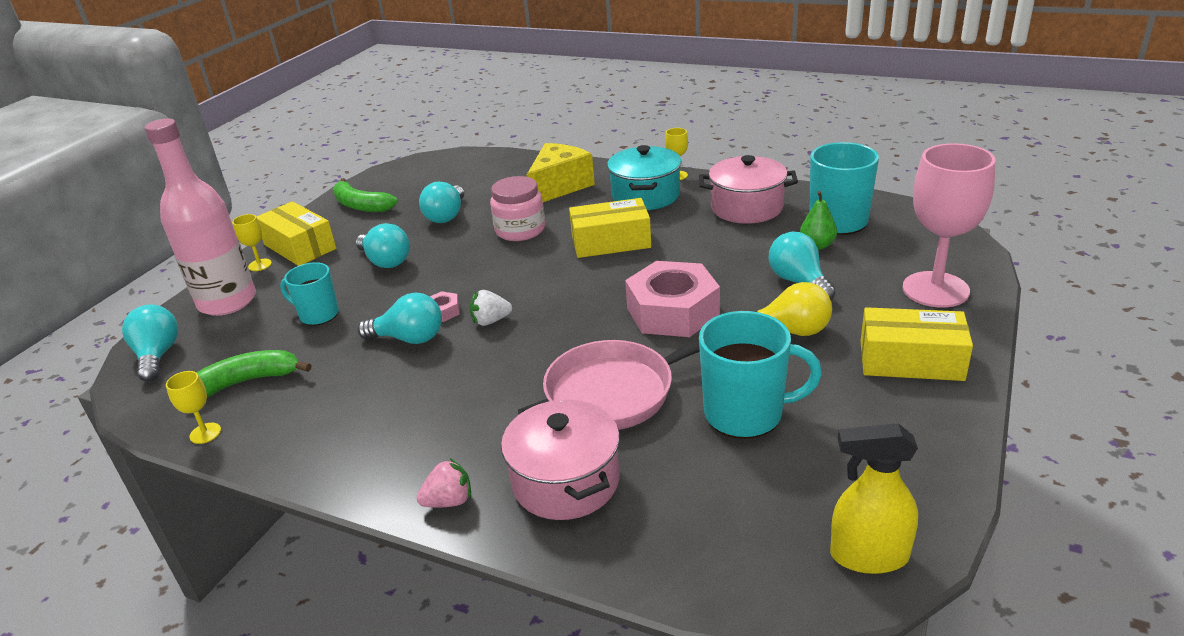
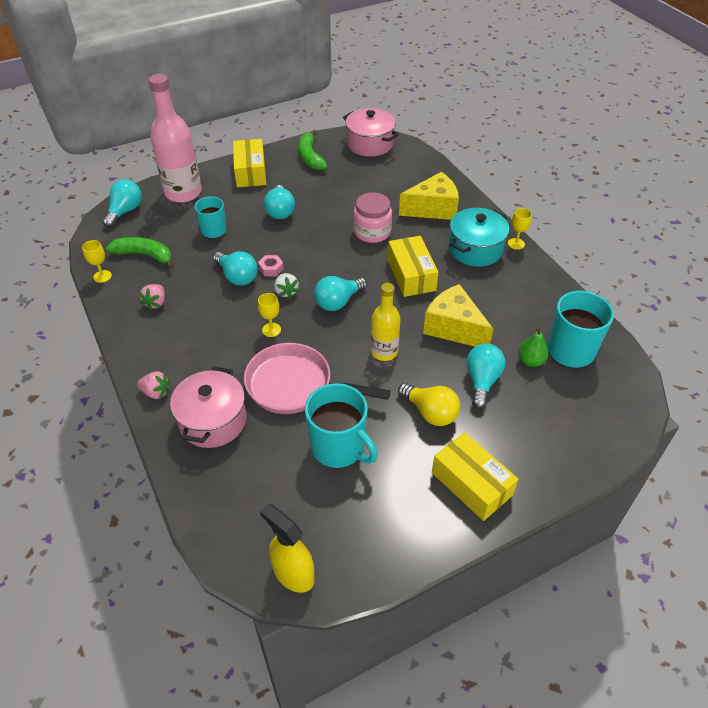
camera: 35 degrees right, 15 degrees up
(260, 265) = (220, 174): yellow goblet -> yellow goblet (271, 330)
(326, 417) = (156, 303): none -> pink strawberry
(446, 216) = (345, 194): turquoise light bulb -> turquoise light bulb (338, 302)
(490, 321) = (286, 292): white strawberry -> white strawberry turned 135 degrees counterclockwise
(611, 242) = (411, 275): yellow box -> yellow box turned 45 degrees clockwise
(672, 311) = (384, 351): pink nut -> yellow bottle
(713, 258) = (454, 328): none -> yellow cheese
(746, 208) = (526, 300): pink pot -> pink pot (370, 144)
(935, 289) = (558, 447): pink goblet -> none

